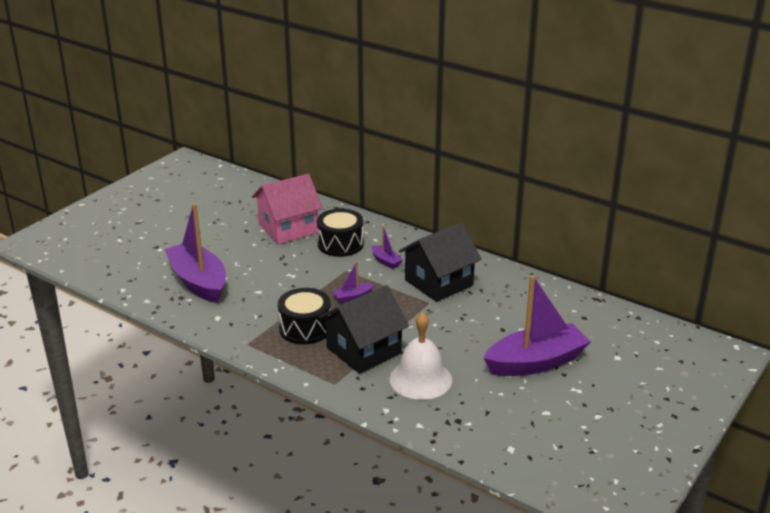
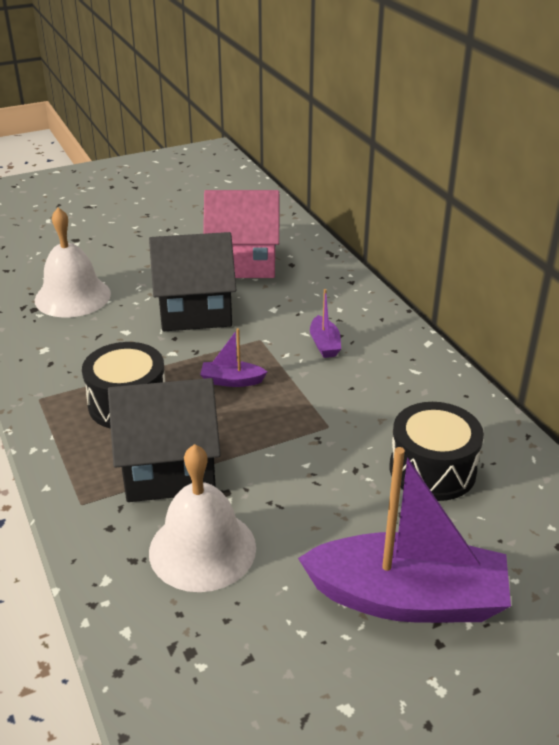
camera: 30 degrees right, 5 degrees up
(198, 282) = (72, 296): purple boat -> white bell
(340, 244) = (287, 301): black drum -> black drum (432, 470)
(439, 282) = (370, 401): black house -> black house (195, 310)

